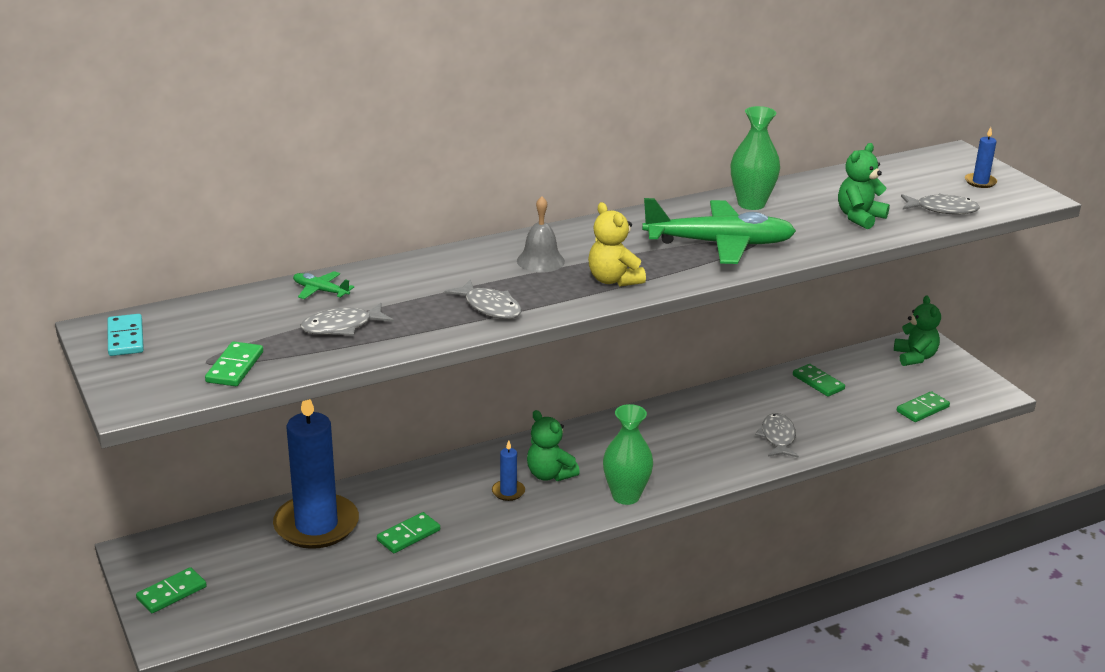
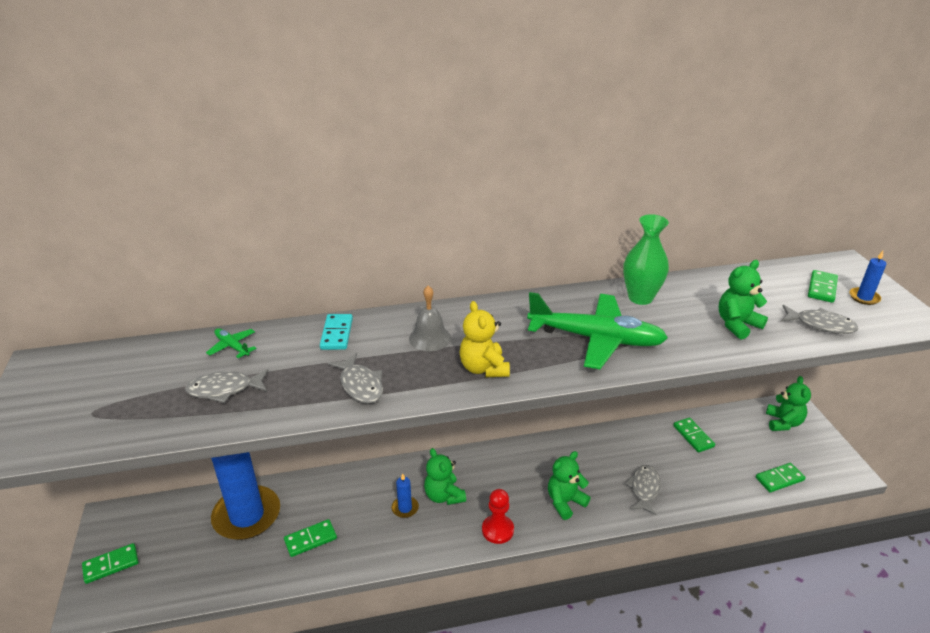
camera: 15 degrees right, 5 degrees up
(125, 338) = (50, 376): turquoise domino -> turquoise domino (336, 334)
(234, 367) = (109, 423): green domino -> green domino (822, 288)
(626, 496) = (497, 530): green vase -> red pawn
(693, 461) = (565, 502): none -> green teddy bear

